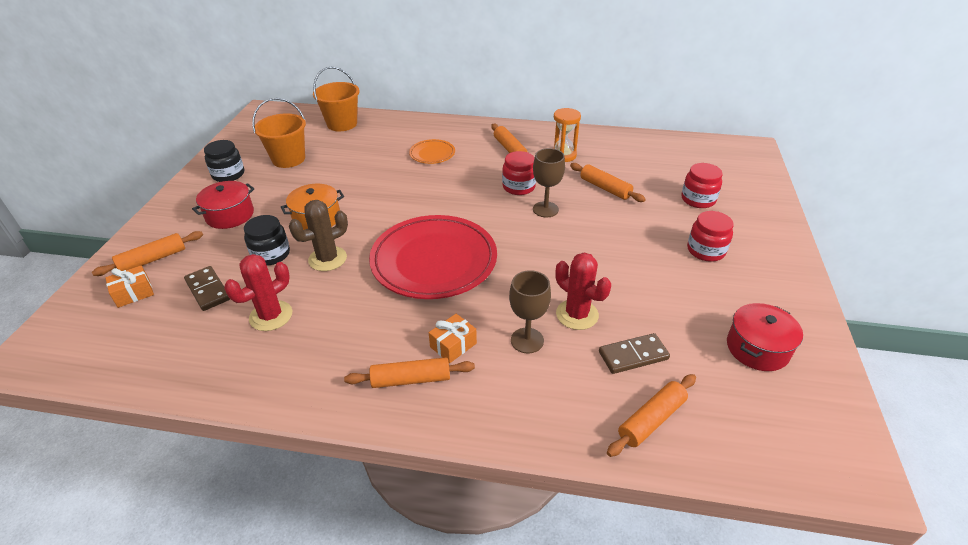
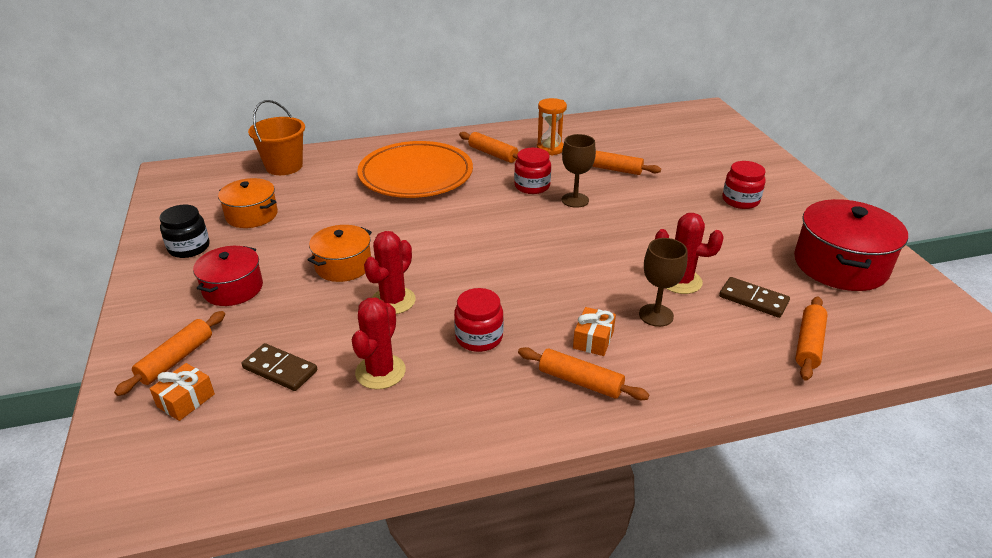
camera: 25 degrees left, 5 degrees down
(271, 254) = (323, 314): black jar -> none
(288, 159) = (252, 215): orange bucket -> orange pot
(327, 259) = (393, 301): brown cactus -> red cactus
(411, 379) = (580, 381): orange rolling pin -> orange rolling pin turned 60 degrees clockwise
(432, 154) = (416, 175): orange plate -> orange plate, size x2.18
(434, 261) = (508, 272): red plate -> none
(633, 355) = (753, 299): brown domino -> brown domino turned 75 degrees clockwise
(698, 199) = (700, 161): red jar -> red jar (479, 337)
(757, 348) = (840, 265): red pot -> red pot, size x1.60

